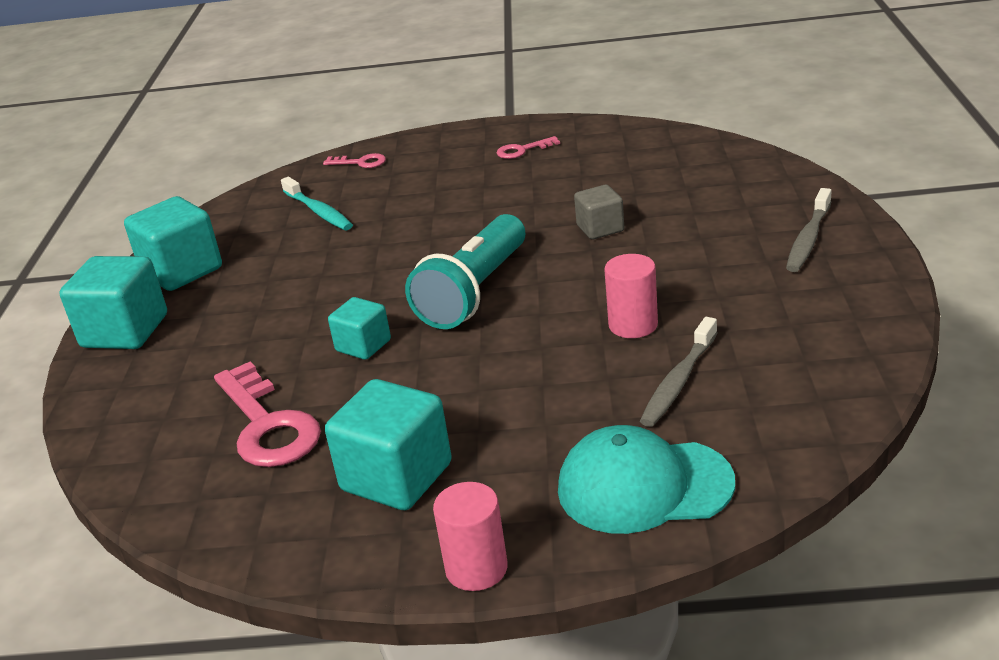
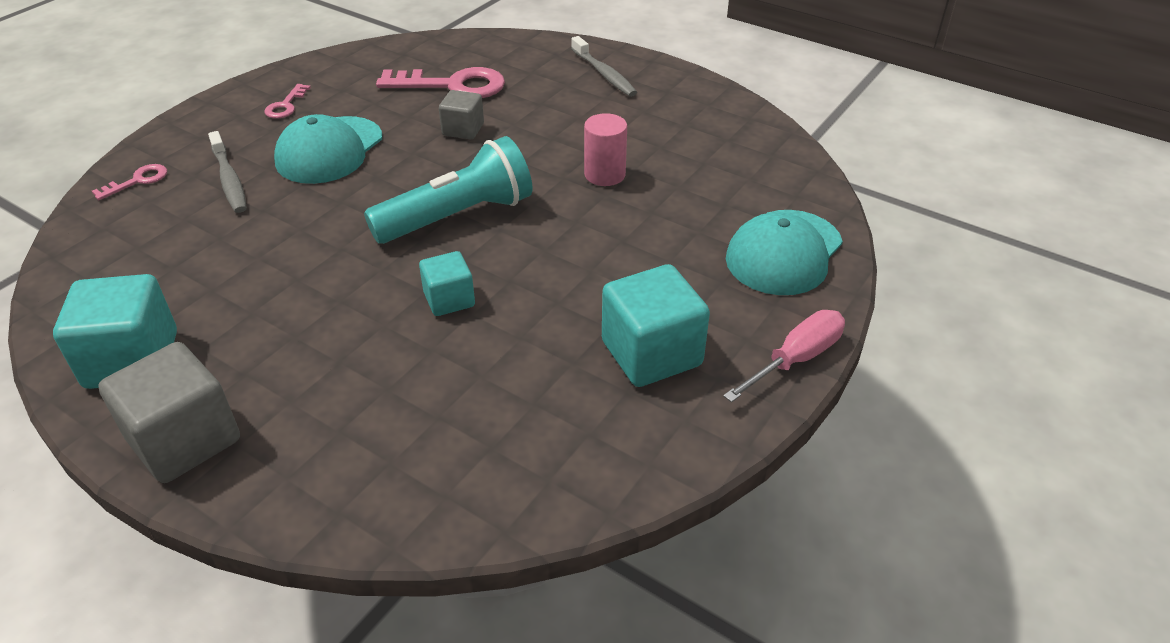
camera: 60 degrees left, 10 degrees up
(125, 331) = (184, 440): turquoise cube -> grey cube
(267, 425) = (492, 397): pink key -> pink key (452, 86)
(319, 212) = (182, 237): turquoise toothbrush -> none
(474, 292) = (458, 216): turquoise flashlight -> turquoise flashlight turned 90 degrees counterclockwise
(476, 568) = (796, 359): pink cylinder -> pink screwdriver
(488, 197) = (329, 150): none -> turquoise cap
(678, 381) = (692, 189): grey toothbrush -> grey toothbrush (229, 180)

